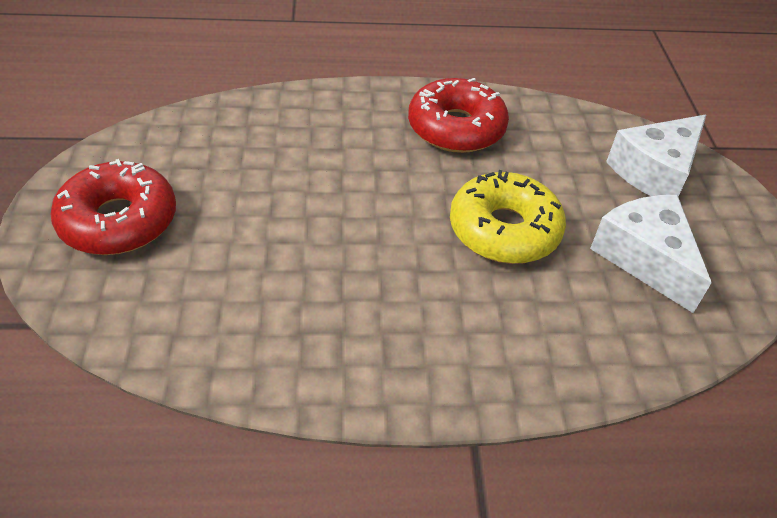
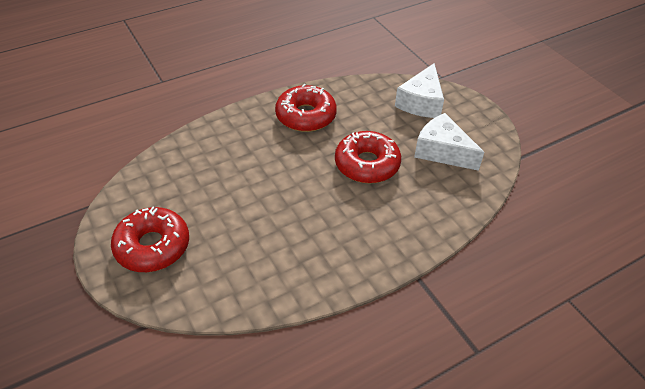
camera: 25 degrees left, 0 degrees up
(504, 230) = (367, 164): yellow donut -> red donut

